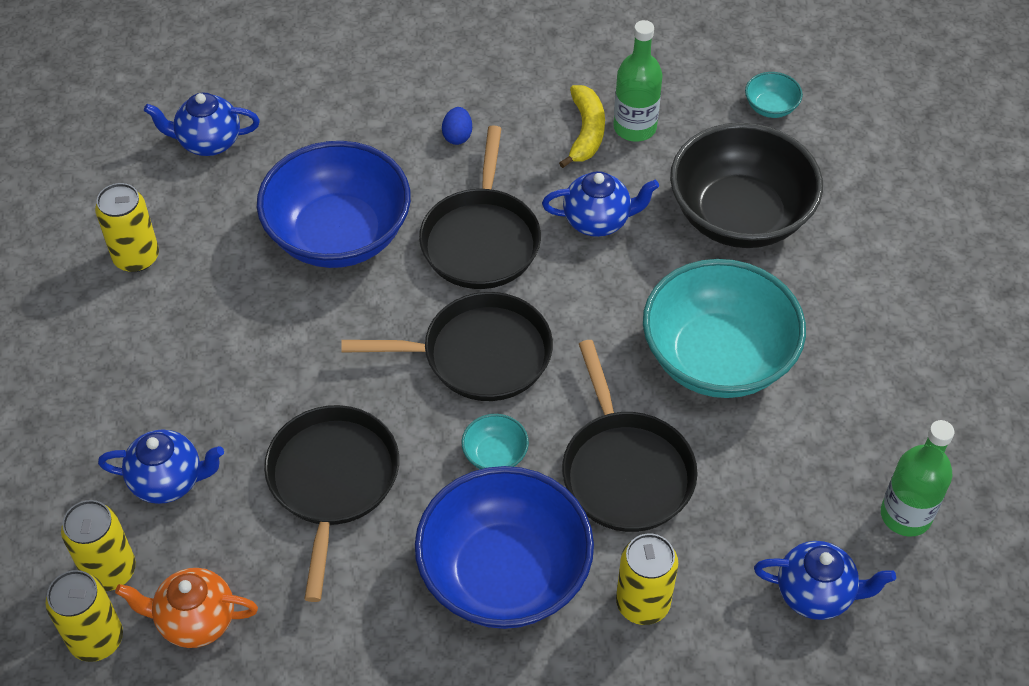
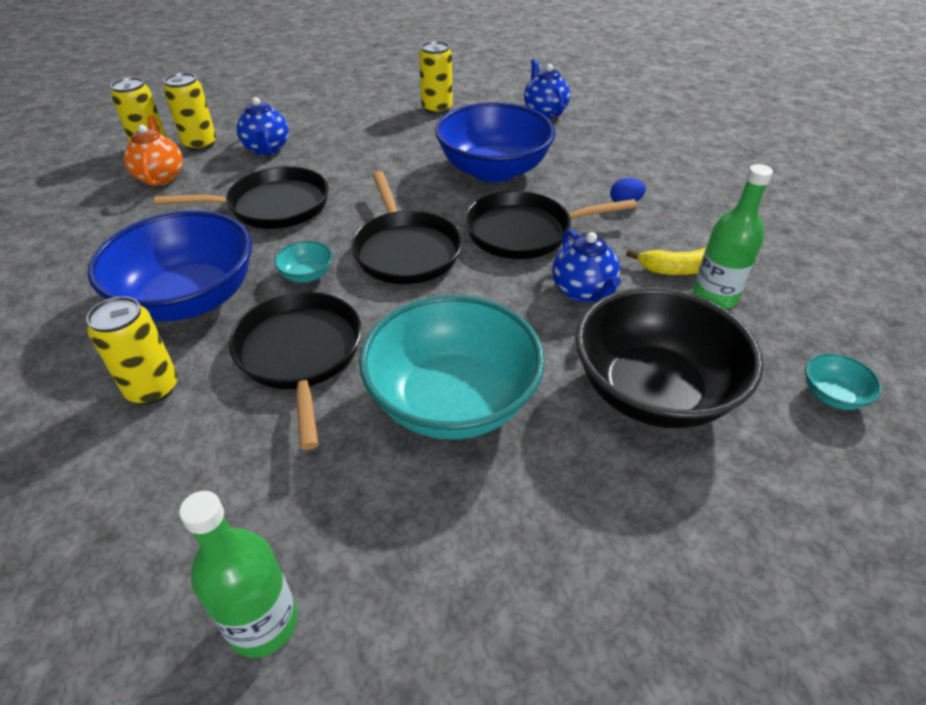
camera: 75 degrees right, 10 degrees down
(625, 471) = (300, 354): black pan -> black pan turned 105 degrees clockwise
(816, 594) = (150, 533): blue teapot -> none

